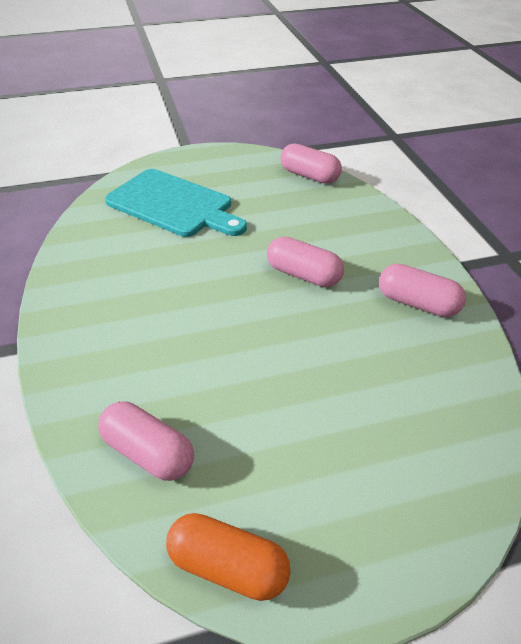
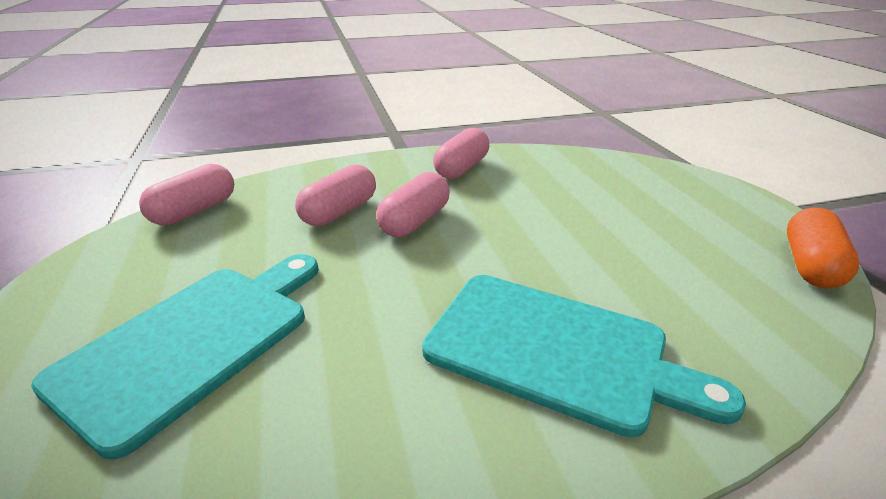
camera: 90 degrees left, 10 degrees down
(139, 340) = (556, 350): none -> turquoise cutting board
(148, 453) = (734, 322): pink capsule -> pink capsule (339, 212)

